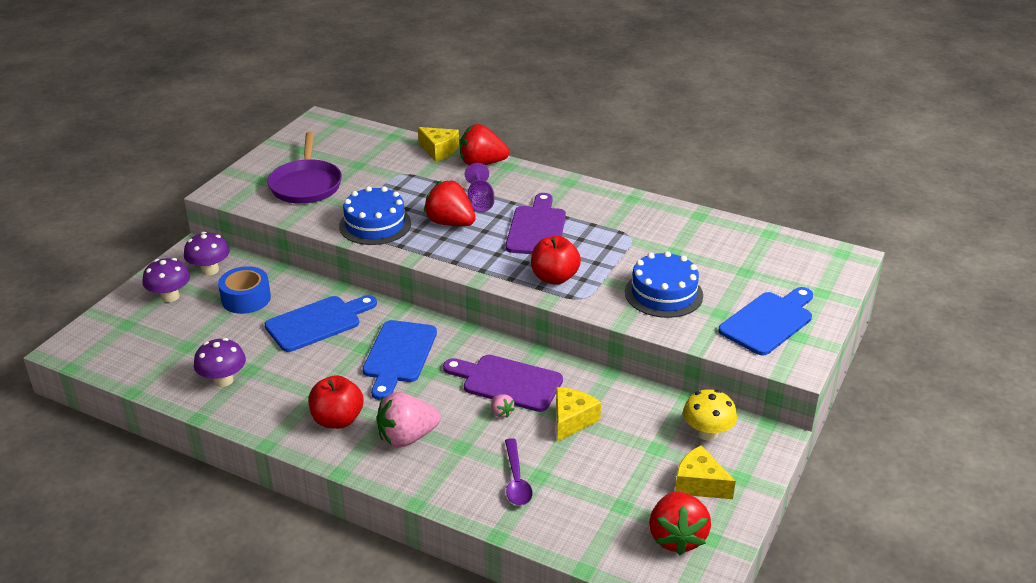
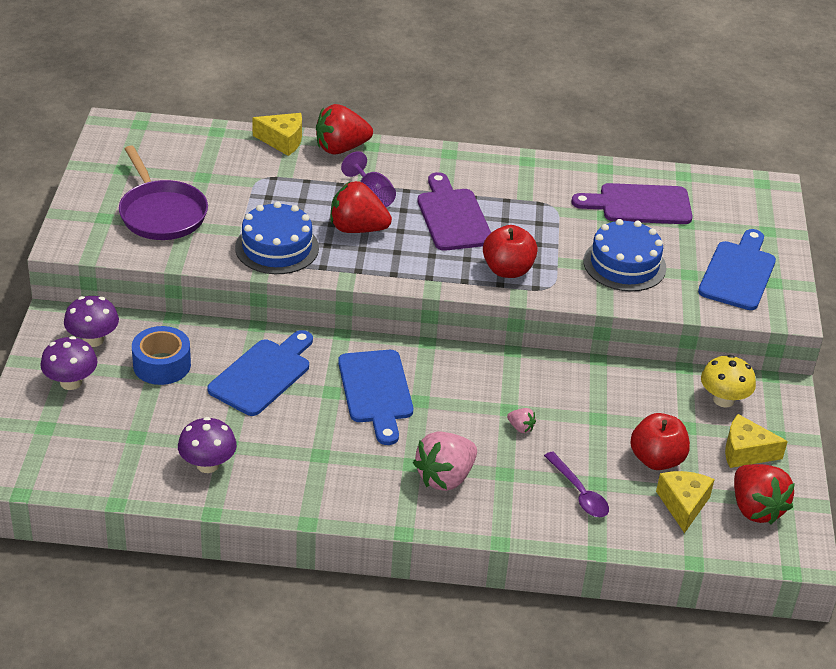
camera: 25 degrees left, 5 degrees up
(337, 420) = (362, 477): red apple -> red apple (656, 459)
(507, 382) = (505, 394): purple cutting board -> purple cutting board (639, 205)
(572, 420) = (592, 418): yellow cheese -> yellow cheese (683, 505)

